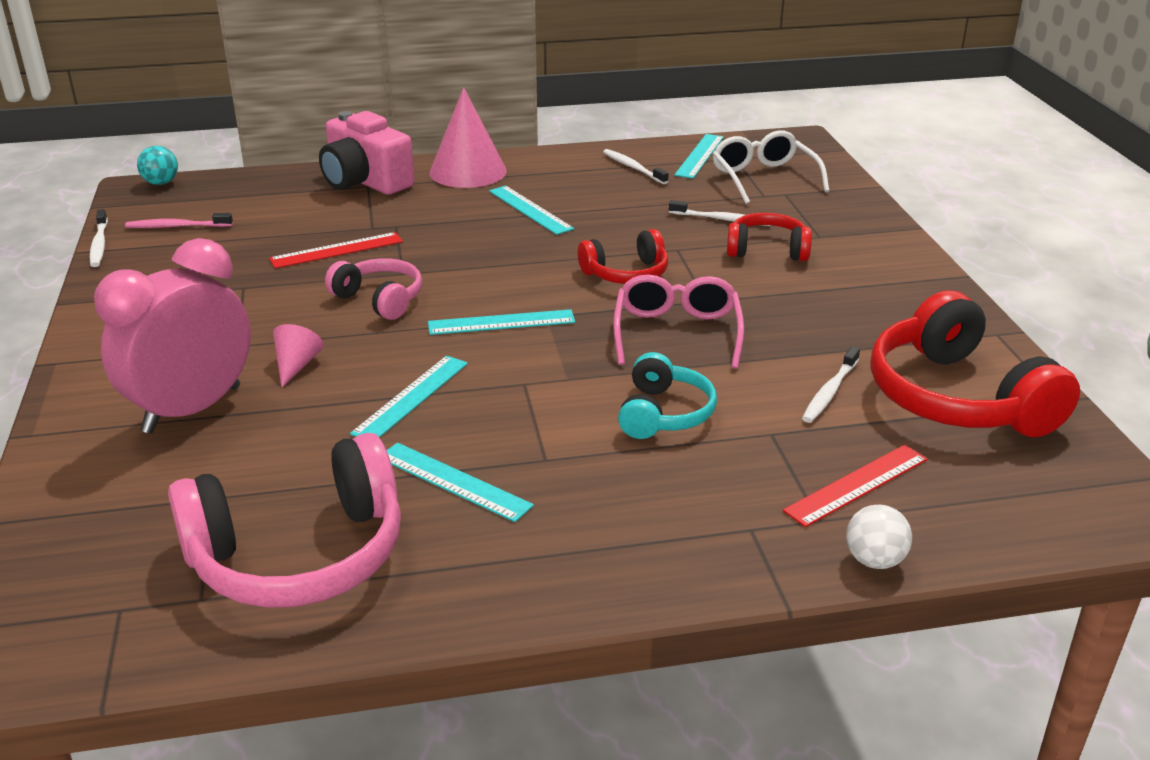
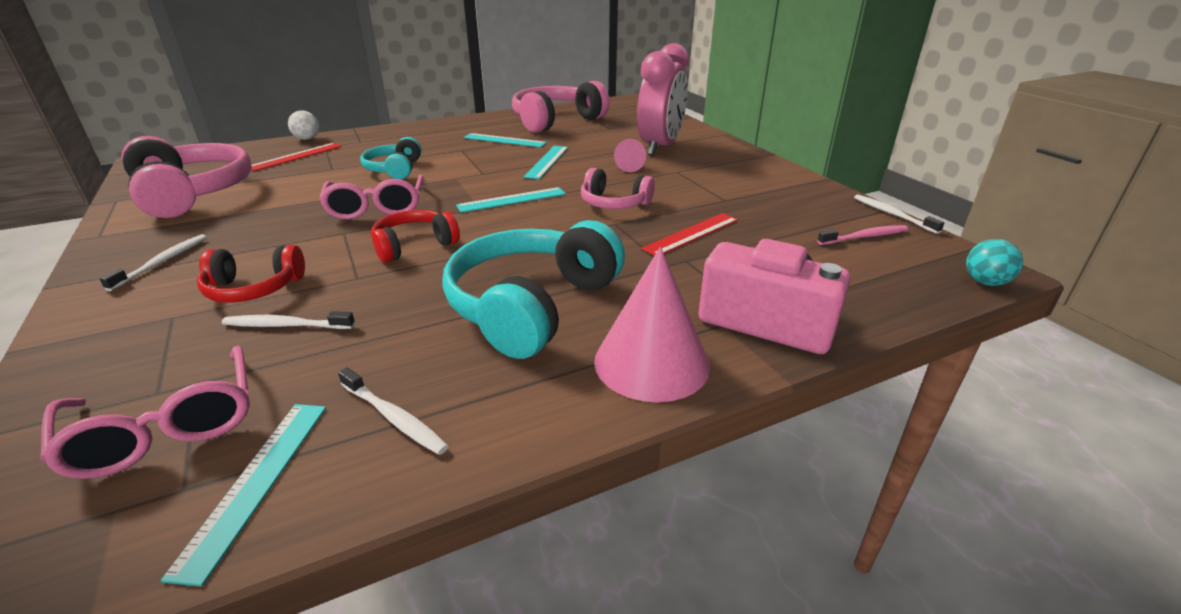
camera: 165 degrees right, 0 degrees up
(530, 210) = (532, 306): turquoise ruler -> turquoise headphones
(763, 178) = (166, 428): white glasses -> pink glasses
(830, 391) = (280, 188): white toothbrush -> white toothbrush (162, 262)
(957, 398) = (192, 194): red headphones -> pink headphones

